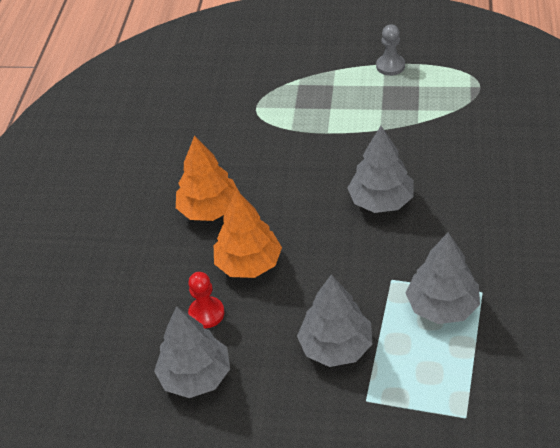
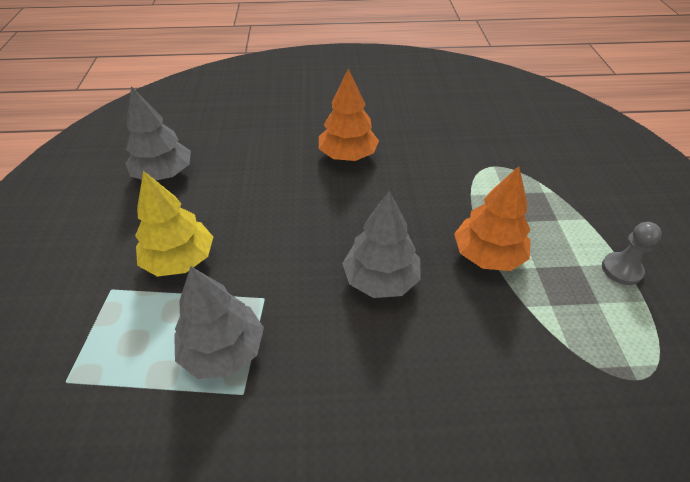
camera: 75 degrees right, 0 degrees up
(206, 313) = (228, 171): red pawn -> none
(249, 263) = (284, 188): orange tree -> orange tree (488, 255)
(336, 346) = (180, 260): grey tree -> yellow tree

